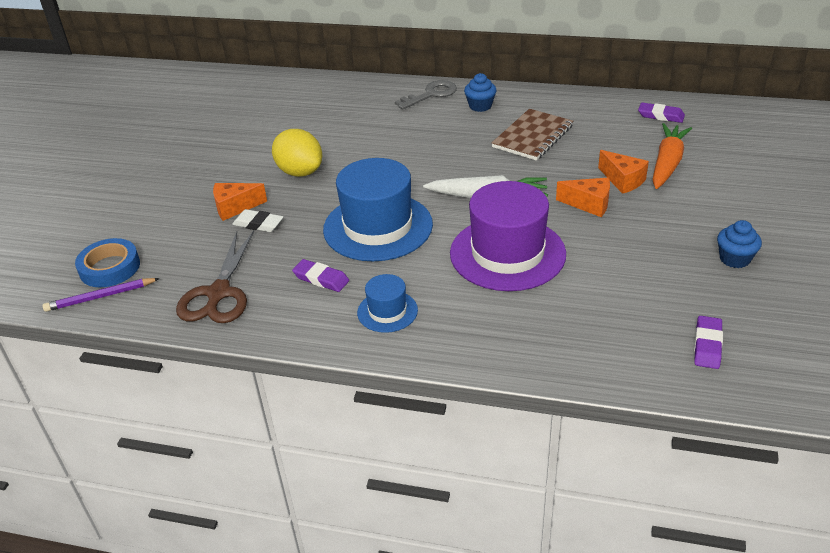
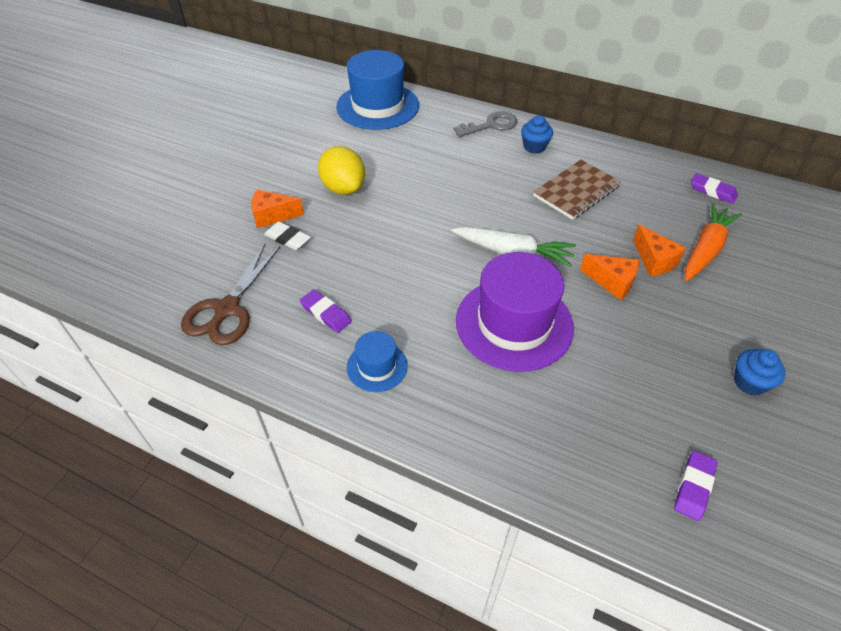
camera: 10 degrees right, 10 degrees up
(100, 297) = (122, 289): purple pencil -> none
(110, 268) = (141, 259): blue tape -> none
(378, 227) = (397, 265): blue hat -> blue hat (378, 106)

